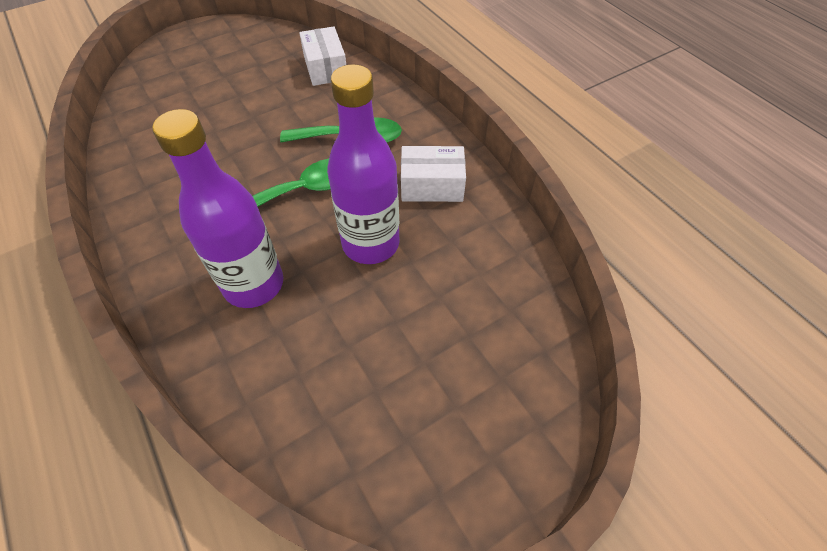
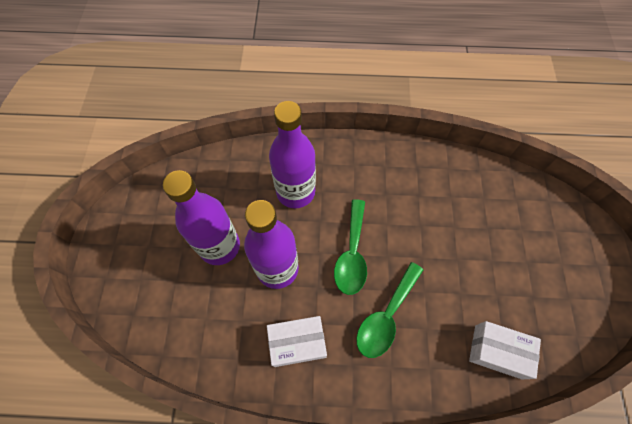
camera: 125 degrees right, 10 degrees up
(389, 319) = (219, 246): none -> purple bottle
(432, 185) = (297, 343): white box -> white box turned 45 degrees clockwise

